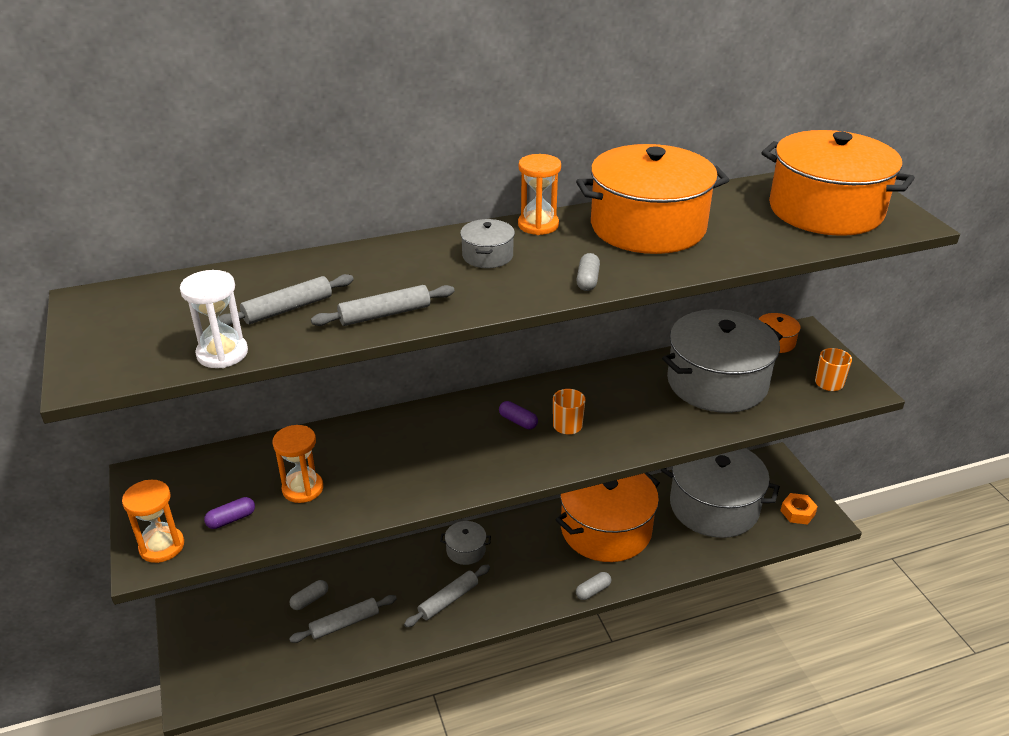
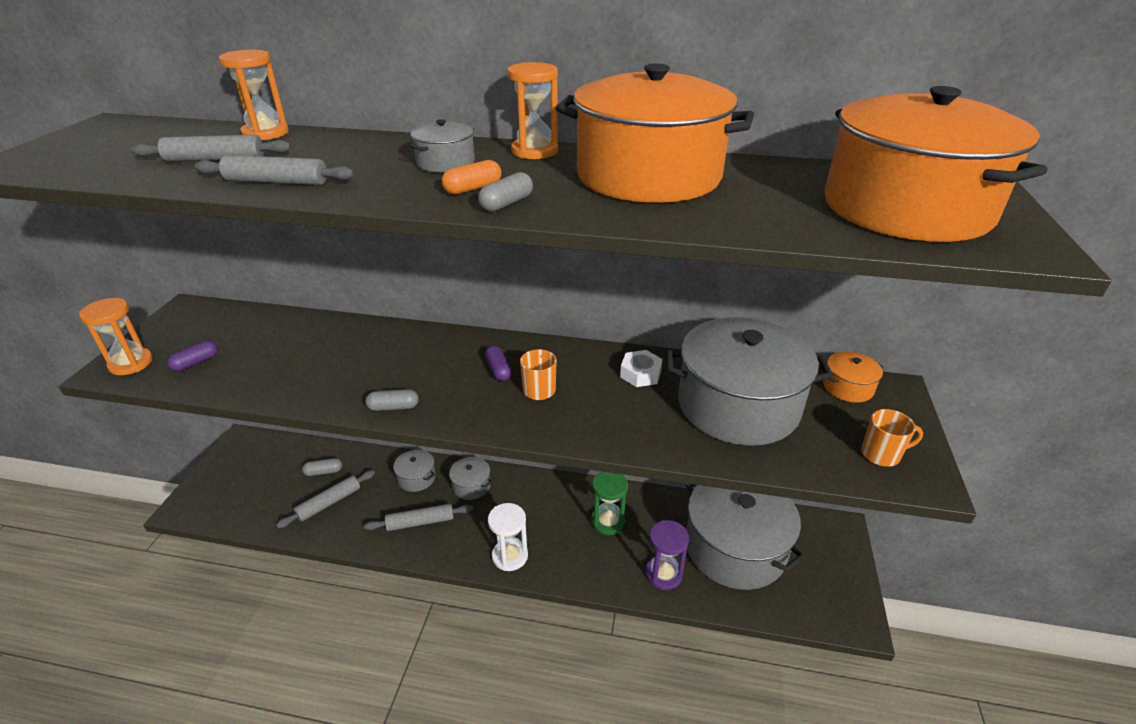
camera: 30 degrees right, 0 degrees up
(222, 353) = (109, 175): white hourglass -> white hourglass (510, 556)
(231, 519) = (196, 362): purple capsule -> purple capsule turned 45 degrees counterclockwise
(303, 489) = (270, 359): orange hourglass -> orange hourglass (265, 133)
(345, 623) = (329, 503): grey rolling pin -> grey rolling pin turned 45 degrees counterclockwise
(408, 565) = (416, 478): none -> grey pot
(545, 274) = (473, 189): none -> orange capsule
(593, 591) = (548, 575): grey capsule -> grey capsule (393, 407)
(606, 529) = (608, 521): orange pot -> green hourglass
(629, 383) = (640, 374): none -> white nut
(678, 549) = (663, 574): none -> purple hourglass
(797, 512) = (827, 596): orange nut -> none

